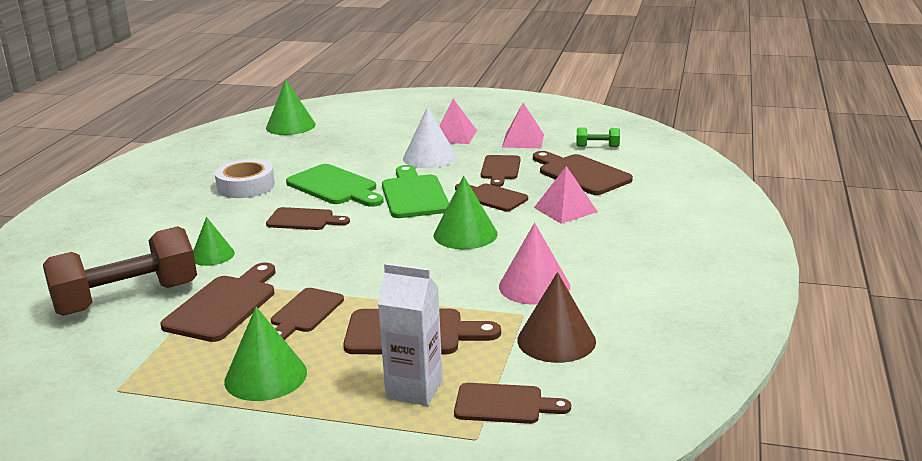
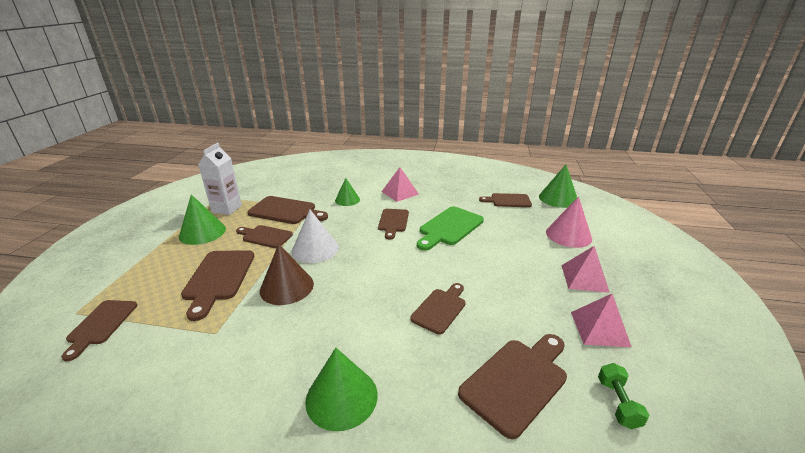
camera: 85 degrees right, 5 degrees up
(127, 298) = (304, 186): brown dumbbell -> none
(246, 186) = (444, 196): white tape -> none
(414, 195) = (440, 264): green cutting board -> none
(414, 389) = (150, 284): white carton -> white carton (227, 209)
(429, 157) = (522, 267): white cone -> white cone (315, 249)
(465, 234) = (363, 295): green cone -> green cone (341, 397)
(500, 169) = (509, 312): brown cutting board -> brown cutting board (508, 200)
(534, 286) = (258, 339): pink cone -> pink cone (568, 235)
(556, 340) = (164, 353): brown cone -> brown cone (287, 287)
(565, 209) = (415, 364): pink pyramid -> pink pyramid (400, 193)

